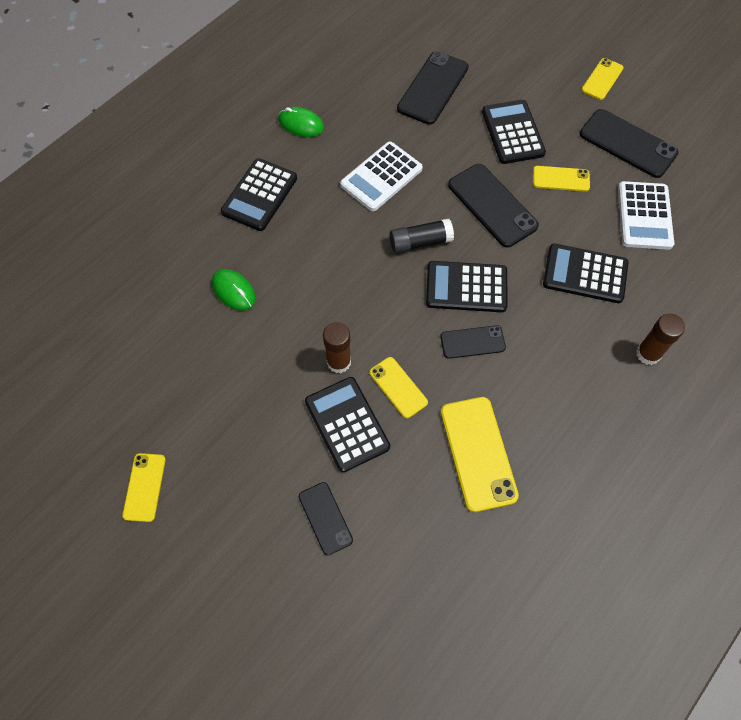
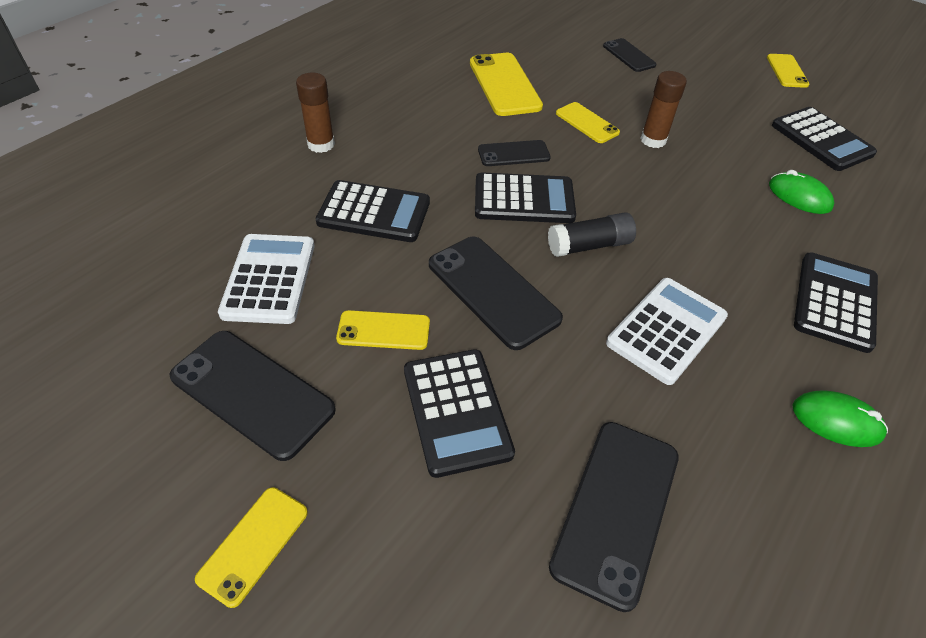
camera: 175 degrees right, 15 degrees down
(347, 424) = (629, 101): black calculator -> black calculator (821, 140)

